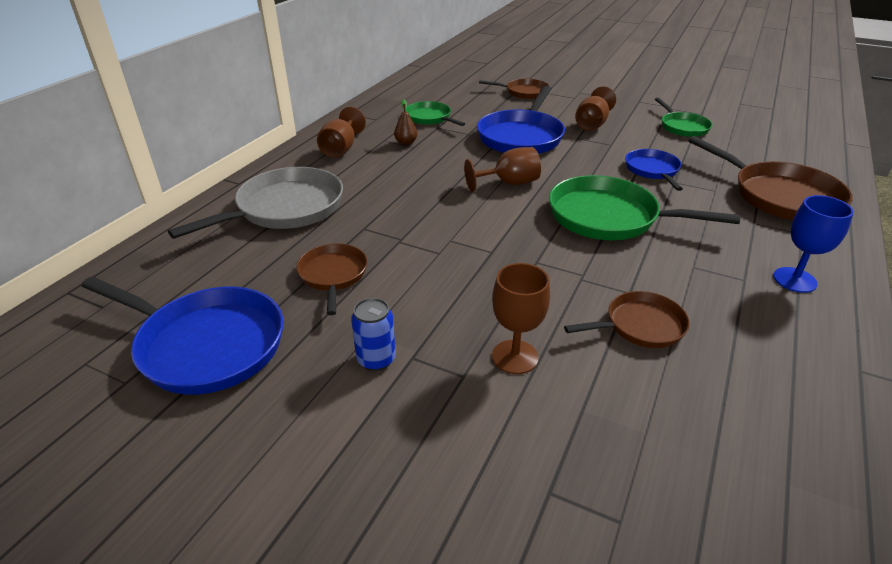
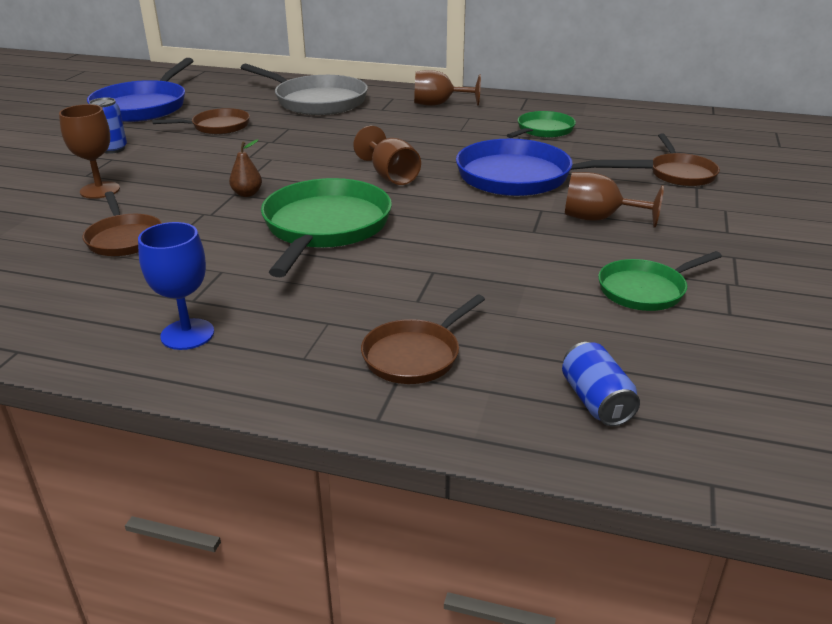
camera: 80 degrees right, 5 degrees down
(406, 143) = (467, 126): brown pear -> brown pear (247, 194)
(652, 170) = (462, 257): blue pan -> none
(780, 196) = (415, 355): brown pan -> brown pan, size x0.57
(798, 155) = (596, 401): none -> blue can

